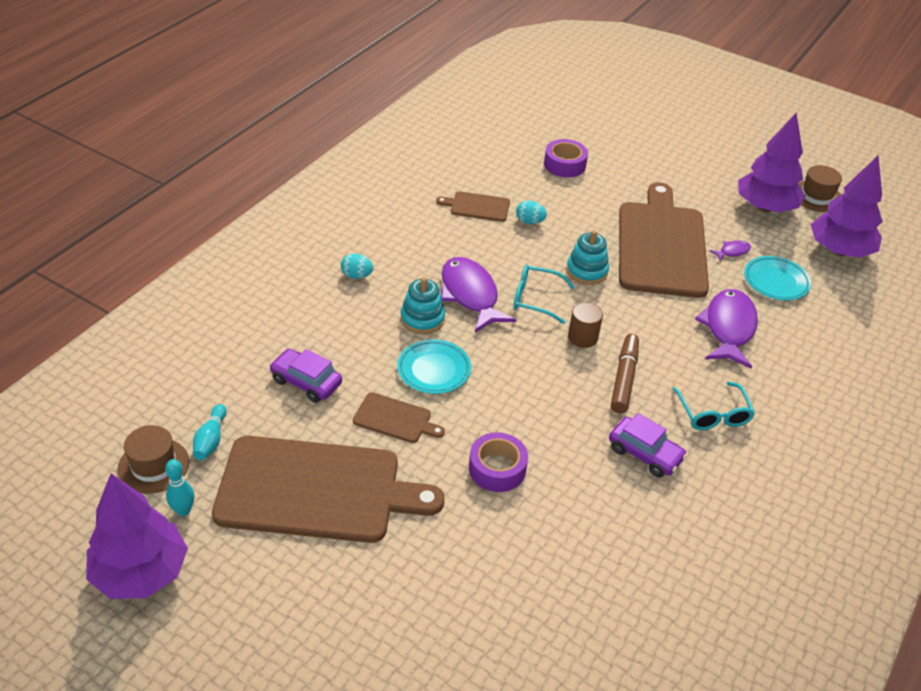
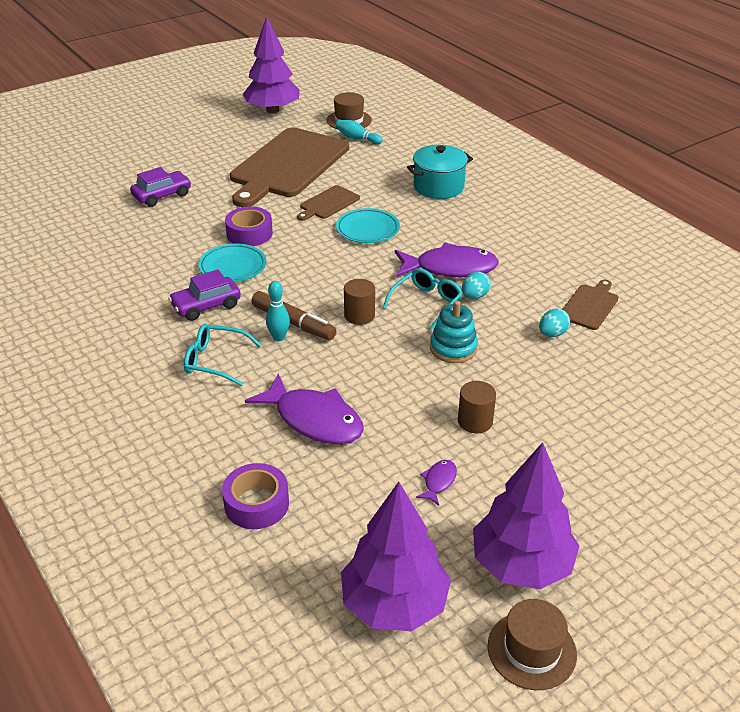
camera: 115 degrees right, 5 degrees down
(183, 510) = (306, 125): turquoise bowling pin -> turquoise bowling pin (279, 337)
(306, 382) = (389, 177): purple car -> purple car (162, 195)
(312, 335) = (438, 187): none -> turquoise pot
(357, 276) = (503, 217): turquoise egg -> turquoise egg (474, 296)
(422, 319) = (431, 237): turquoise stacking toy -> none
(564, 165) = (664, 395): purple tape -> purple tape (256, 504)
(661, 245) = (475, 421): brown cutting board -> brown cylinder
(732, 251) = (438, 482): purple fish -> purple fish turned 150 degrees counterclockwise
(776, 281) = (366, 498): turquoise plate -> turquoise plate (233, 267)

